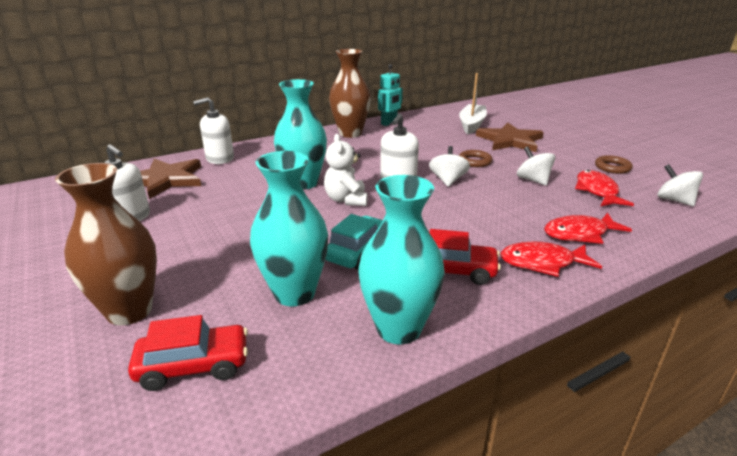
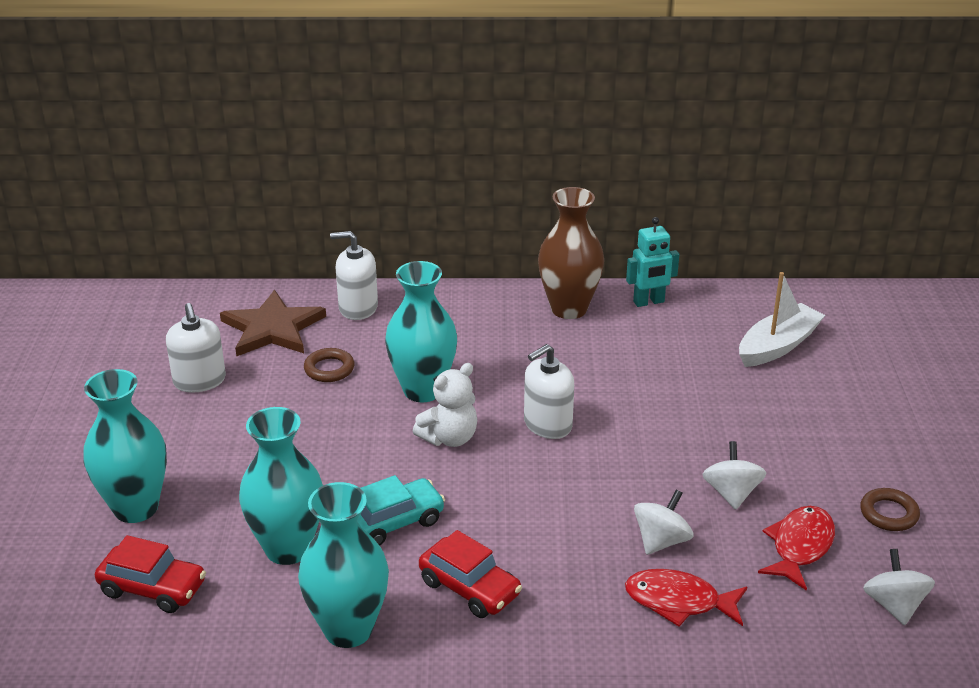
camera: 30 degrees right, 5 degrees up
(129, 311) = (136, 508): brown vase -> turquoise vase
(346, 200) = (449, 438): white teddy bear -> white teddy bear turned 150 degrees counterclockwise
(448, 180) = (610, 451): white spinning top -> white spinning top (661, 541)
(474, 161) = (689, 428): brown ring -> brown ring (329, 369)
(510, 140) = (797, 402): brown star -> none
(542, 263) = (580, 620): red fish -> none

